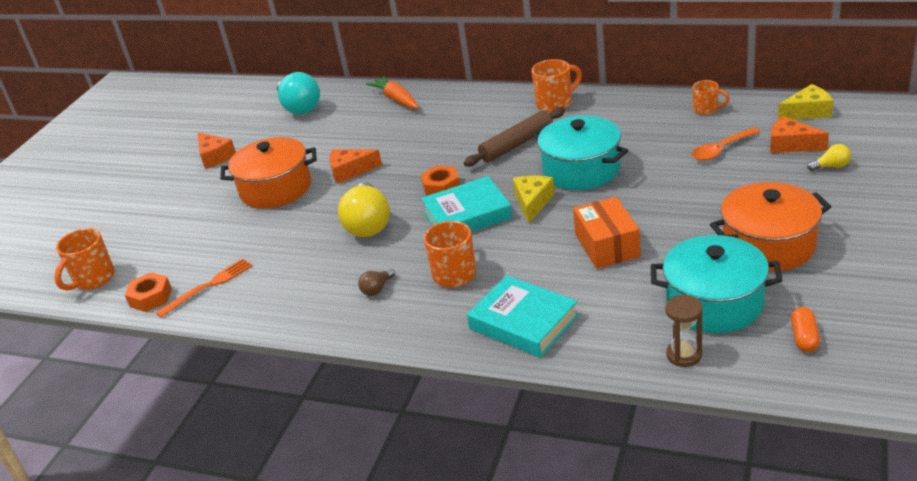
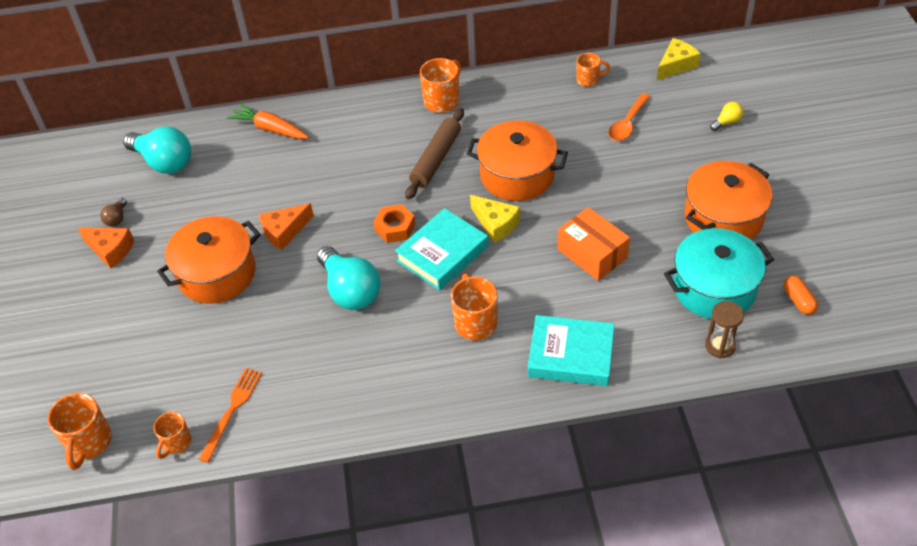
camera: 30 degrees left, 15 degrees up
(150, 297) = (176, 443): orange nut -> orange mug
(368, 224) = (350, 290): yellow light bulb -> turquoise light bulb
(377, 289) = (412, 361): brown light bulb -> brown light bulb (117, 218)
(533, 202) = (496, 224): yellow cheese -> yellow cheese turned 150 degrees clockwise
(581, 170) = (517, 175): turquoise pot -> orange pot
(791, 145) = (682, 105): orange cheese -> none

